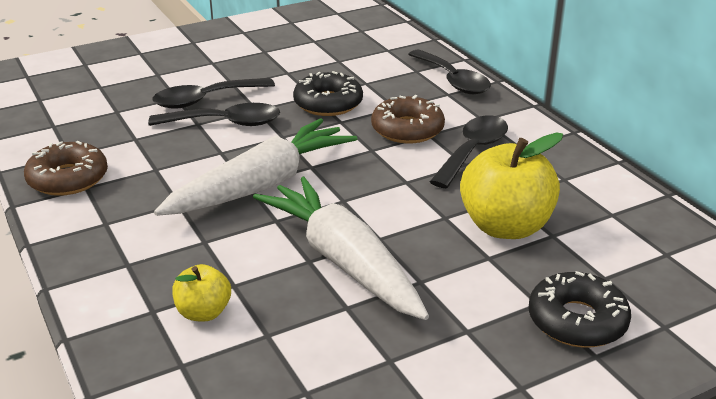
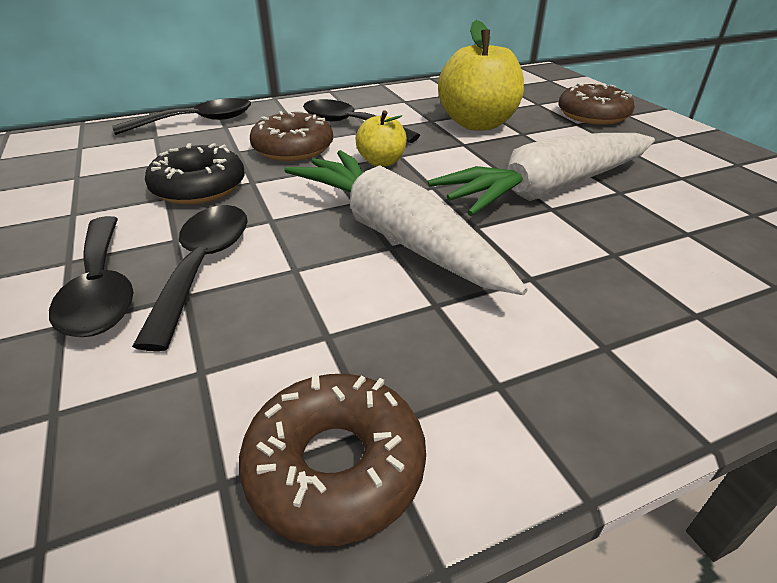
camera: 85 degrees left, 5 degrees up
(203, 312) = (677, 273): yellow apple -> yellow apple (381, 162)
(577, 321) = (593, 115): black donut -> brown donut

